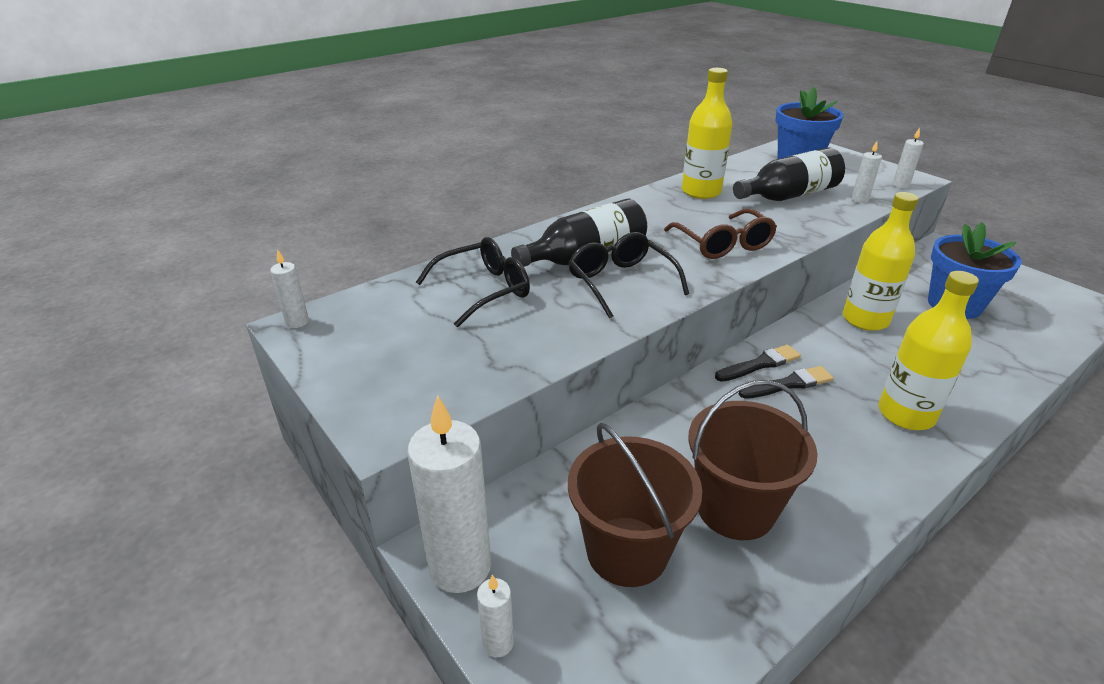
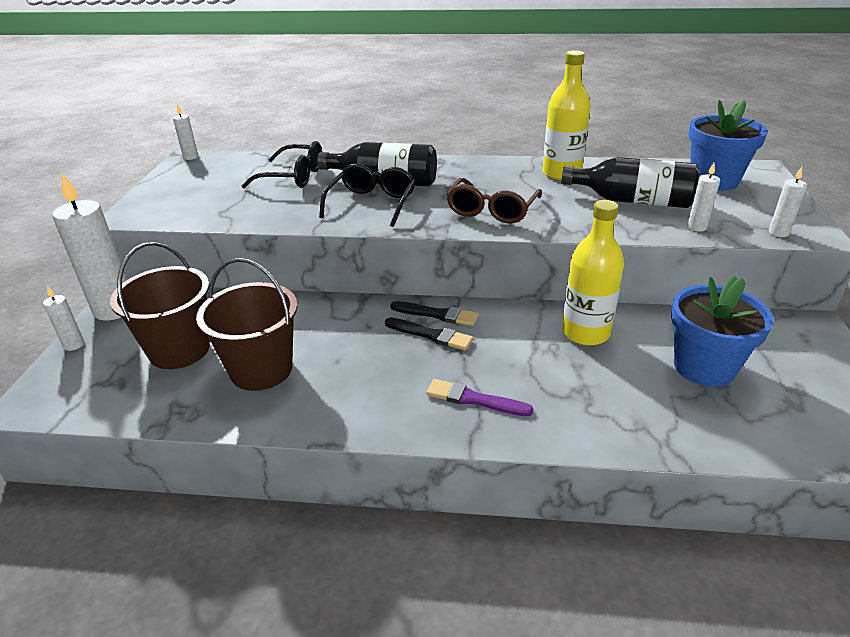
camera: 45 degrees right, 0 degrees up
(906, 414) = (474, 399): yellow bottle -> purple brush

